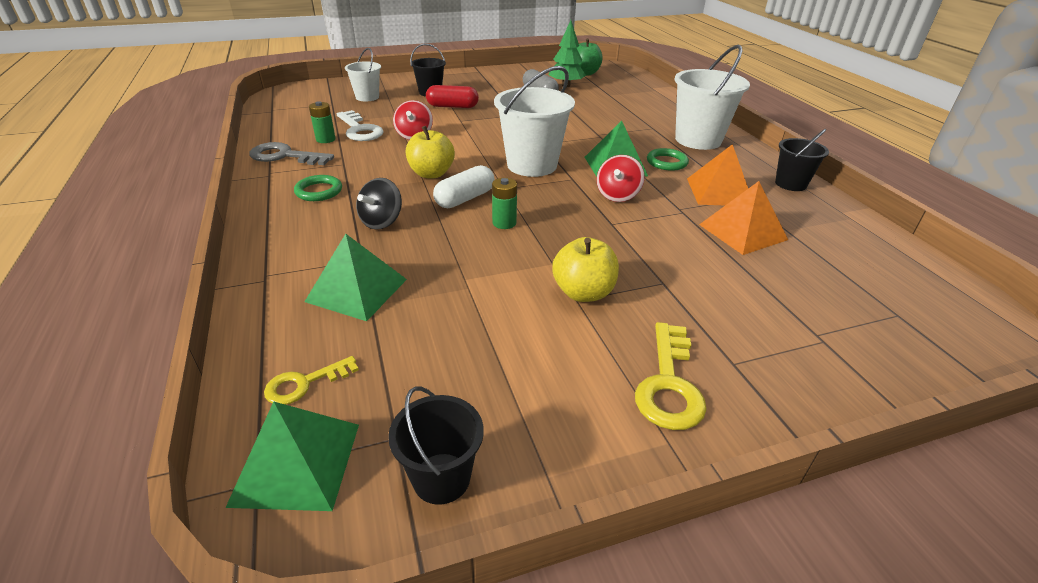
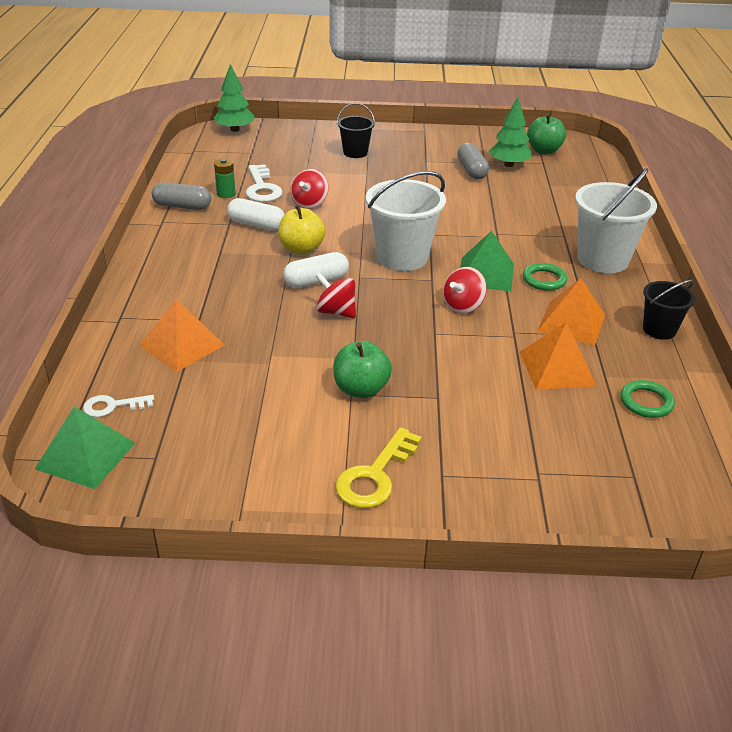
camera: 20 degrees right, 0 degrees up
(285, 156) = (182, 206): grey key -> grey capsule
(304, 383) = (113, 406): yellow key -> white key
(305, 89) = (235, 129): none -> green tree
(319, 191) = (194, 249): green ring -> green ring (646, 402)
(357, 290) = (182, 345): green pyramid -> orange pyramid
(367, 97) = (289, 149): white bucket -> none
(373, 160) = (256, 225): none -> white capsule
(382, 222) = (232, 289): black spinning top -> none
(441, 478) = (171, 490): black bucket -> none
(452, 106) = (367, 174): red capsule -> none
(504, 223) = (336, 312): green battery -> red spinning top
(583, 292) = (361, 389): yellow apple -> green apple

